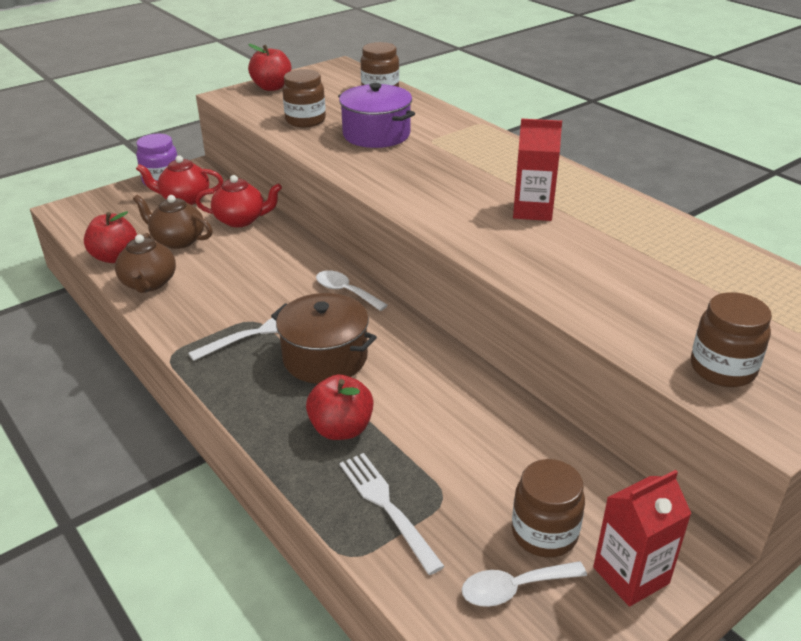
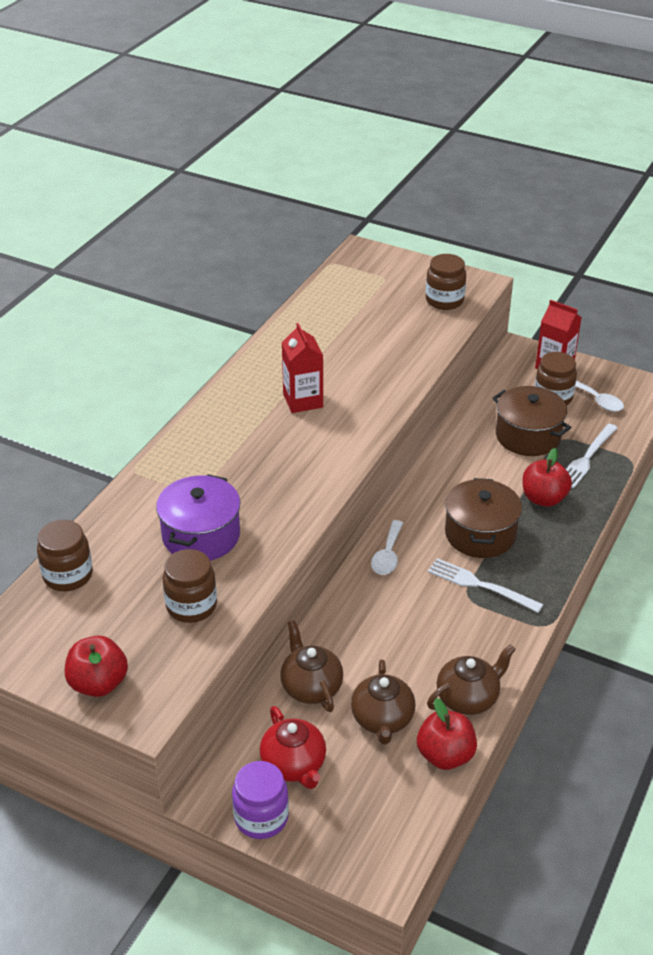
camera: 115 degrees left, 5 degrees up
(241, 220) = (311, 687): red teapot -> brown teapot
(467, 465) = (528, 436): none -> brown pot

